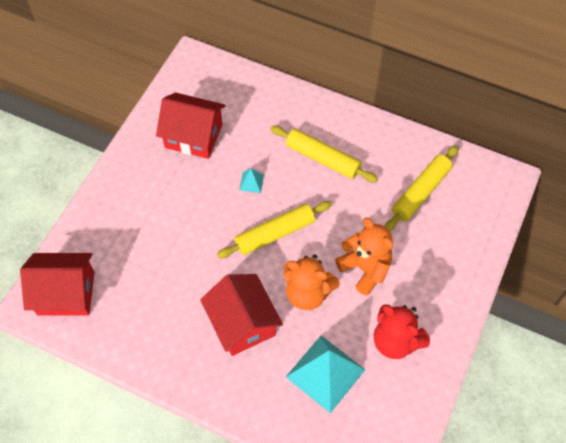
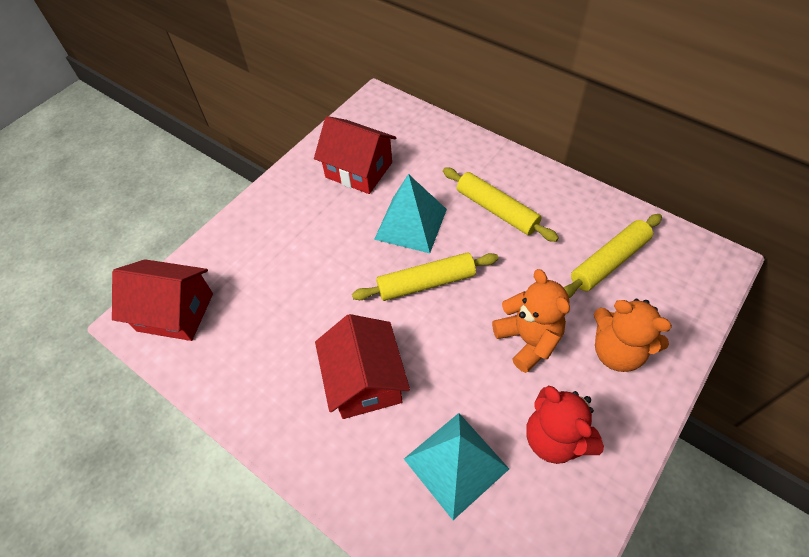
camera: 15 degrees right, 5 degrees down
(251, 182) = (411, 224): turquoise pyramid -> turquoise pyramid, size x2.34
(307, 293) = (452, 357): orange teddy bear -> orange teddy bear (617, 351)

